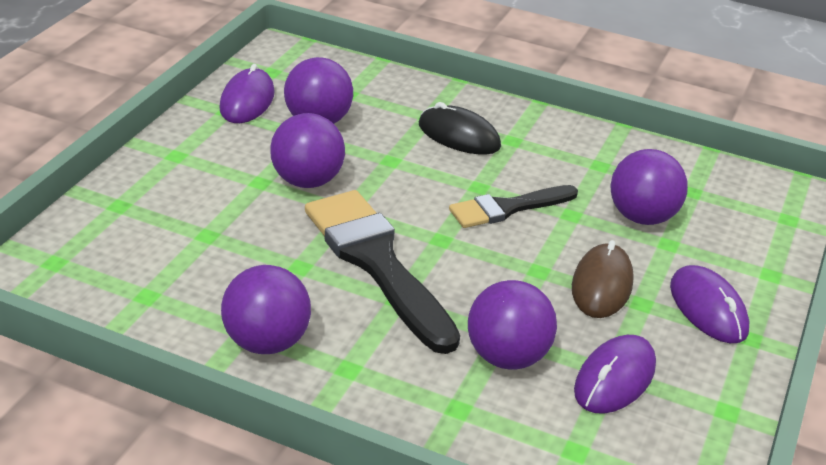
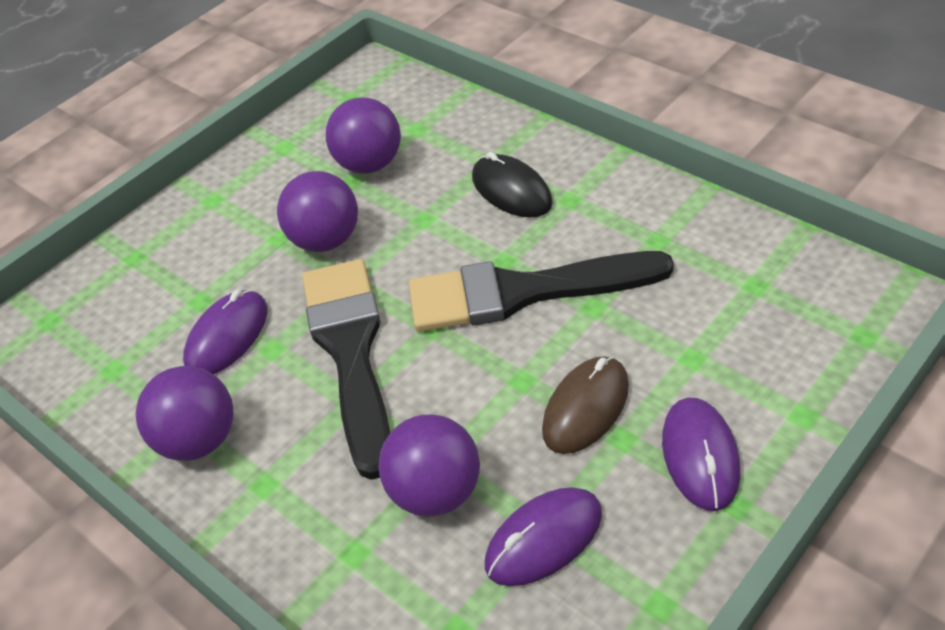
camera: 25 degrees right, 10 degrees up
(247, 101) = (309, 135): purple mouse -> purple mouse (227, 337)
(508, 208) = (524, 292): black brush -> black brush, size x1.70
(642, 217) = (676, 317): purple ball -> none

